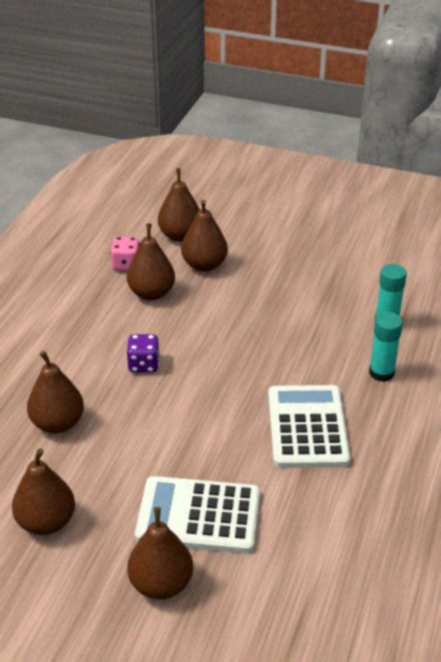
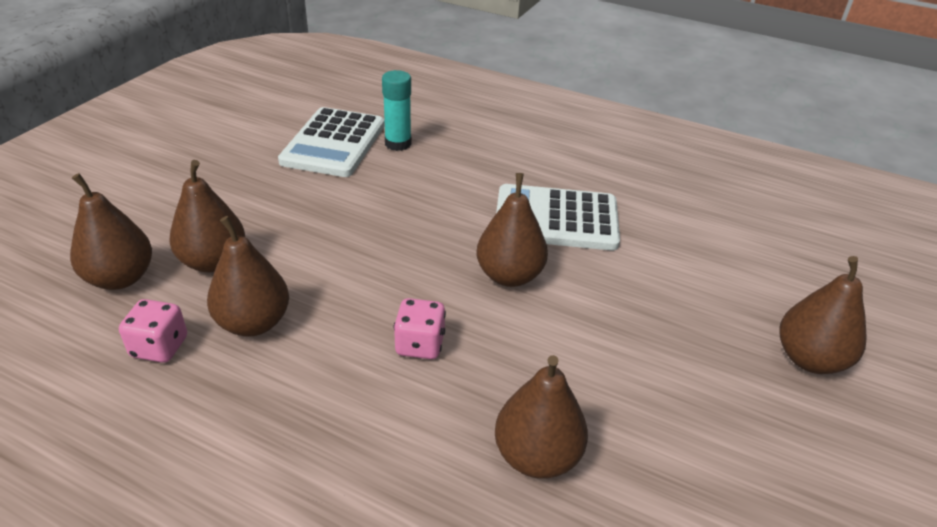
camera: 85 degrees left, 0 degrees up
(46, 522) = (740, 475): brown pear -> brown pear (509, 276)
(144, 365) = (420, 345): purple dice -> pink dice
(198, 515) = (699, 317): white calculator -> white calculator (333, 143)
(381, 373) = (477, 160): turquoise glue stick -> none

